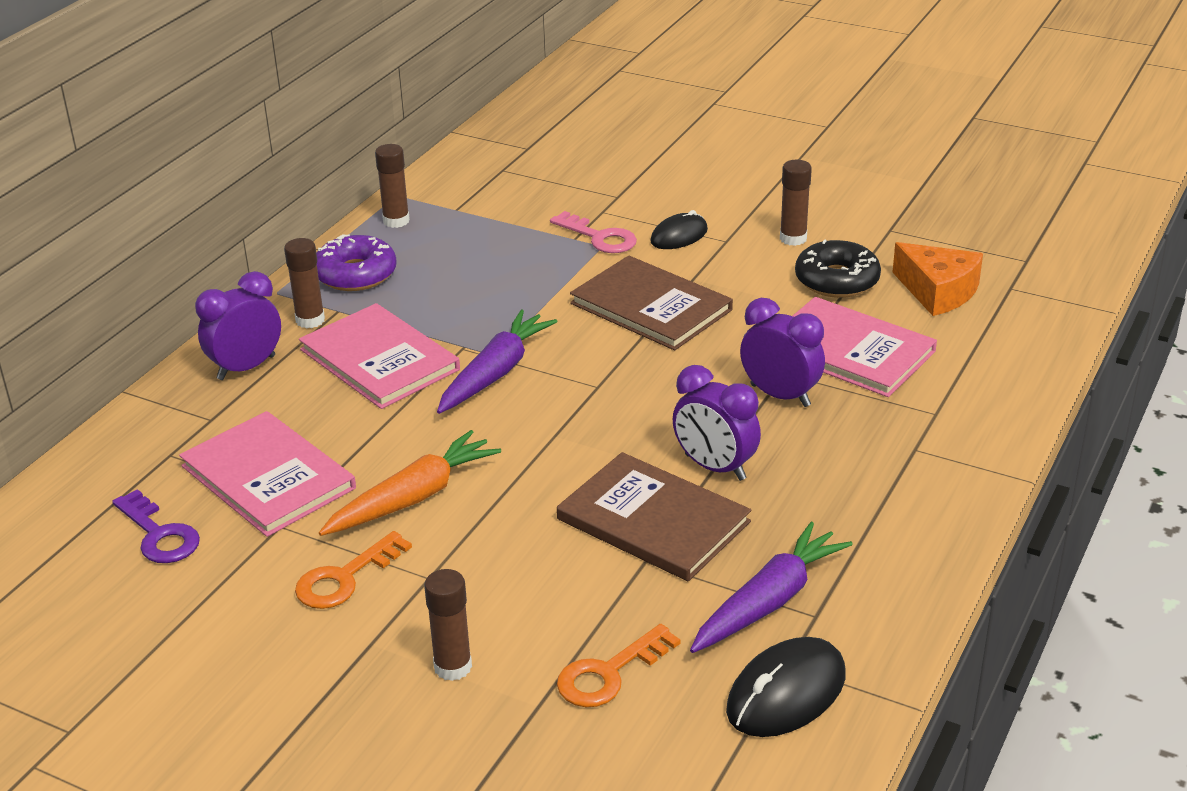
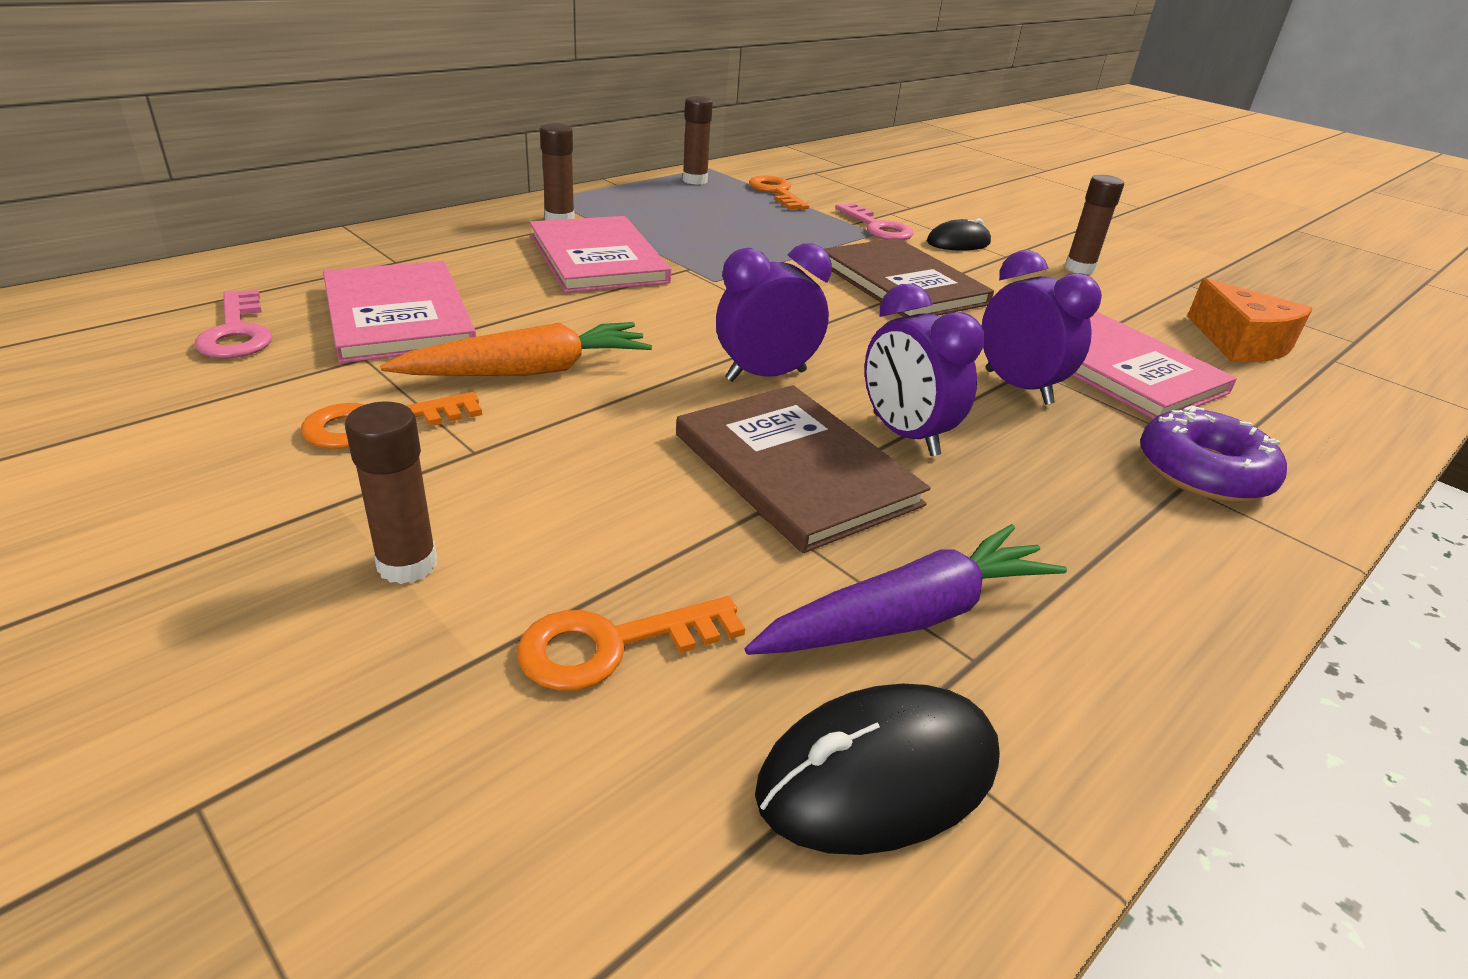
camera: 15 degrees right, 0 degrees up
(159, 534) = (237, 332): purple key -> pink key
(246, 368) = (468, 236): purple clock -> purple clock (766, 376)
(356, 274) = (629, 202): purple donut -> purple donut (1203, 472)
(483, 215) = (776, 192): none -> orange key
(495, 373) = (704, 294): purple carrot -> none
(836, 280) = (1119, 308): black donut -> none

